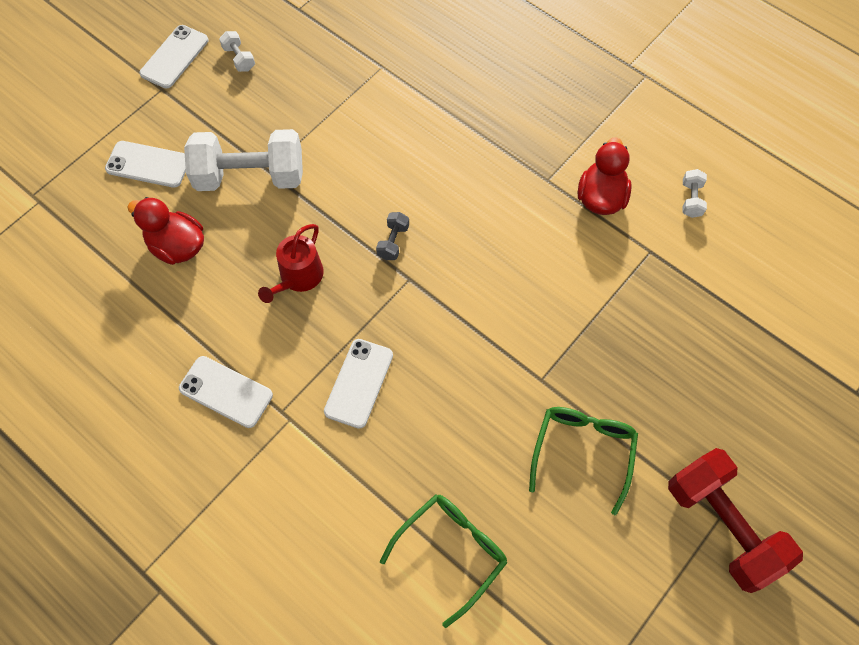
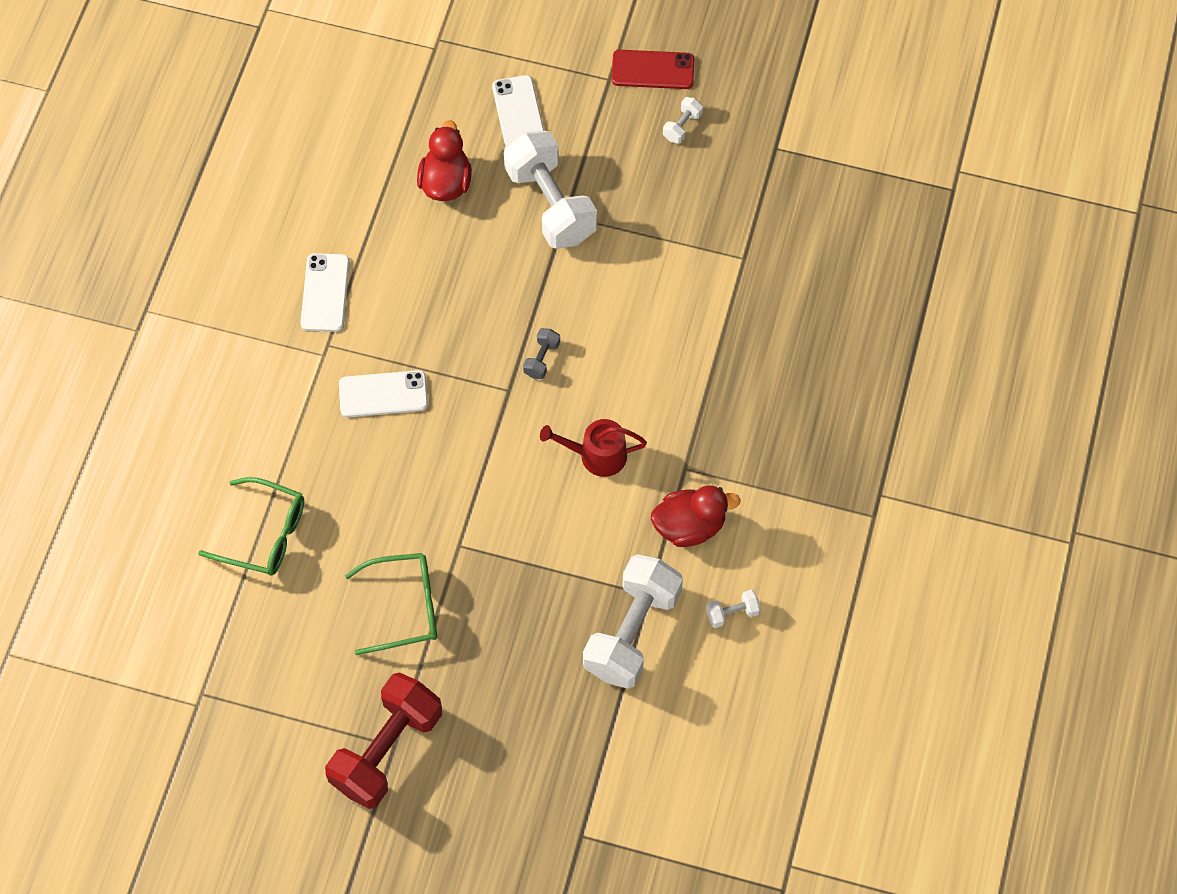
camera: 65 degrees right, 0 degrees up
(174, 57) = (653, 70): white phone -> red phone
(298, 277) = (464, 296): red watering can -> red watering can (597, 455)
(393, 242) = (542, 359): grey dumbbell -> grey dumbbell turned 60 degrees counterclockwise
(680, 277) = (632, 632): none -> white dumbbell

